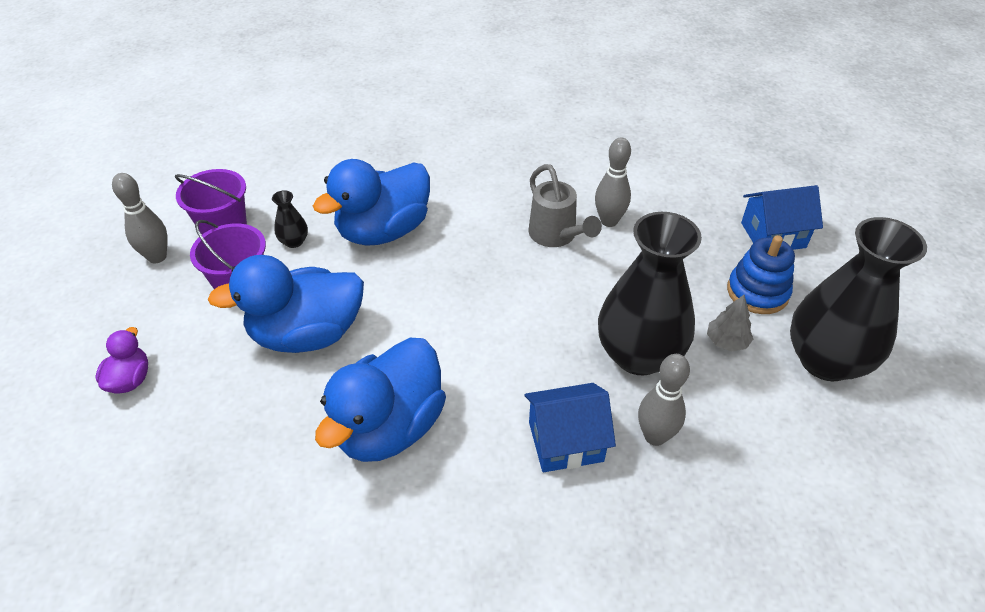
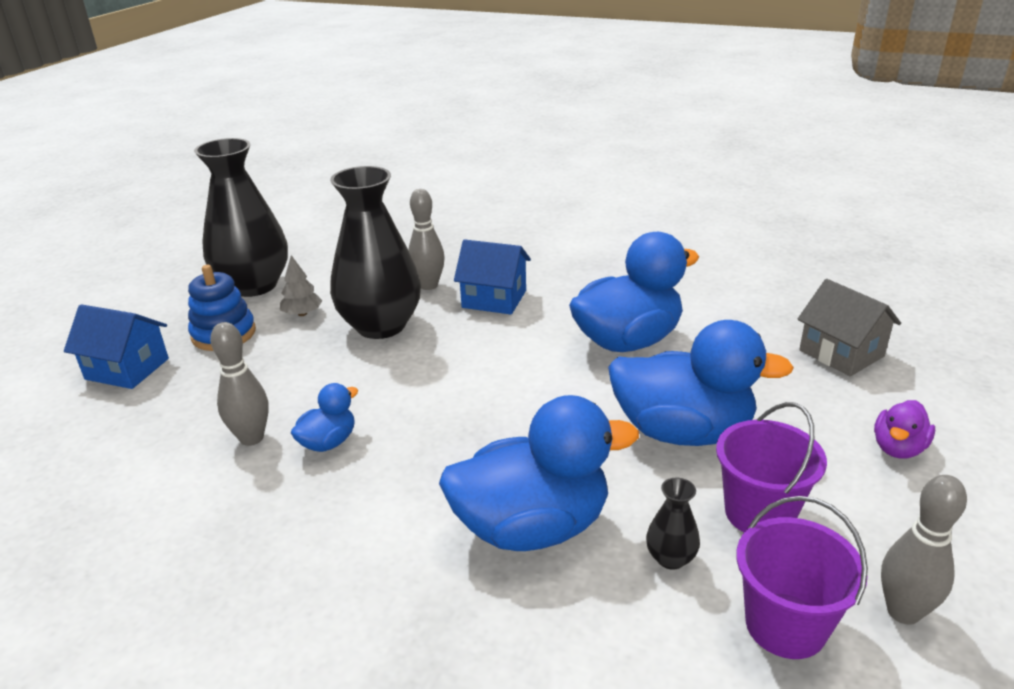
camera: 150 degrees left, 15 degrees down
(161, 495) = (841, 353): none -> grey house
(556, 236) = (328, 442): grey watering can -> blue duck

